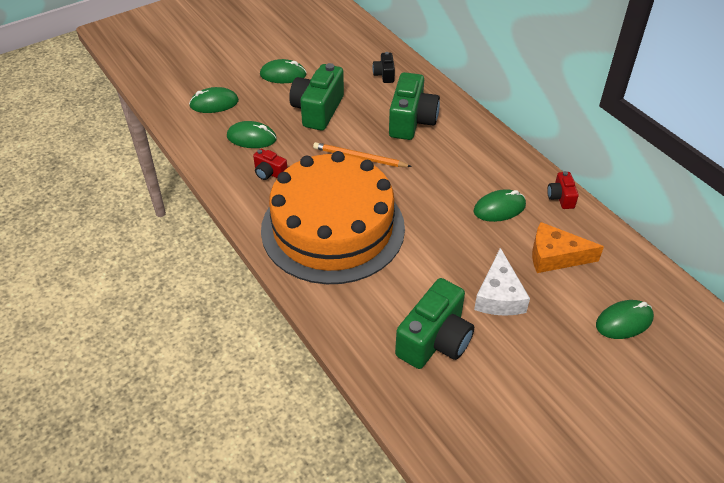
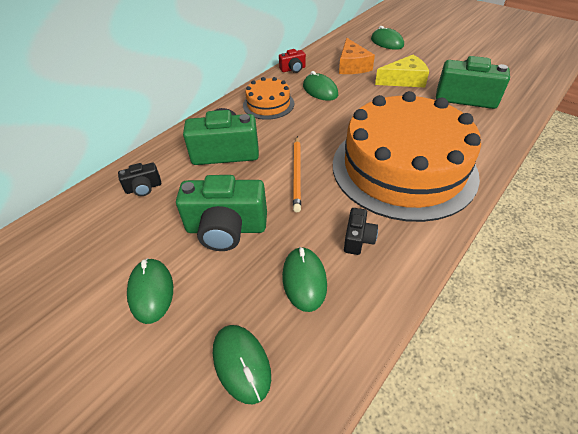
camera: 105 degrees left, 0 degrees up
(269, 173) = (358, 239): red camera -> black camera
(483, 161) = (268, 104): none -> orange cake
(499, 295) = (404, 80): white cheese -> yellow cheese

